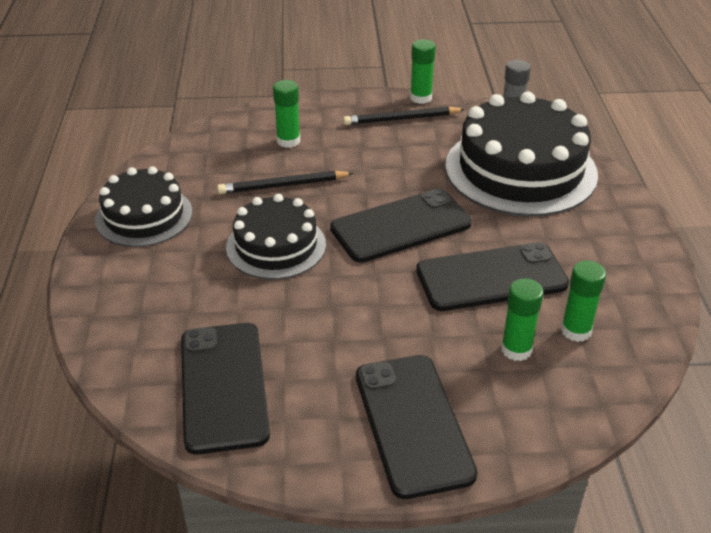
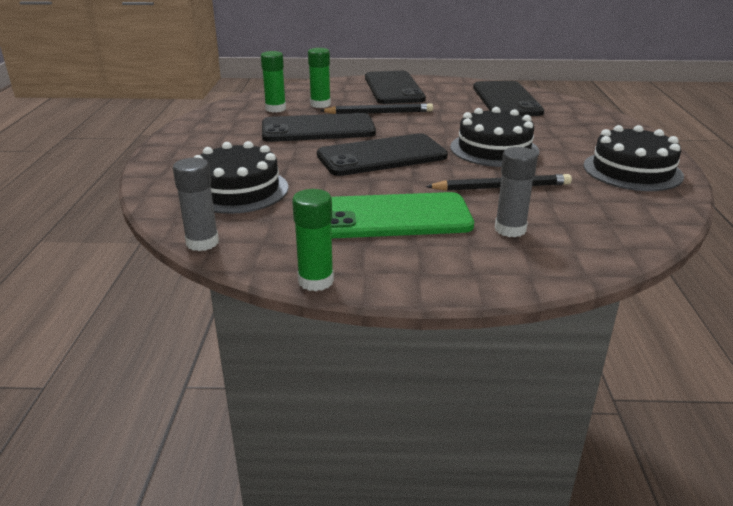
camera: 175 degrees left, 10 degrees down
(288, 141) = (510, 229): green glue stick -> grey glue stick
(377, 148) = (394, 217): none -> green phone
(401, 119) = (355, 250): black pencil -> black pencil (379, 113)
(520, 170) = (238, 190): black cake -> black cake, size x0.60

